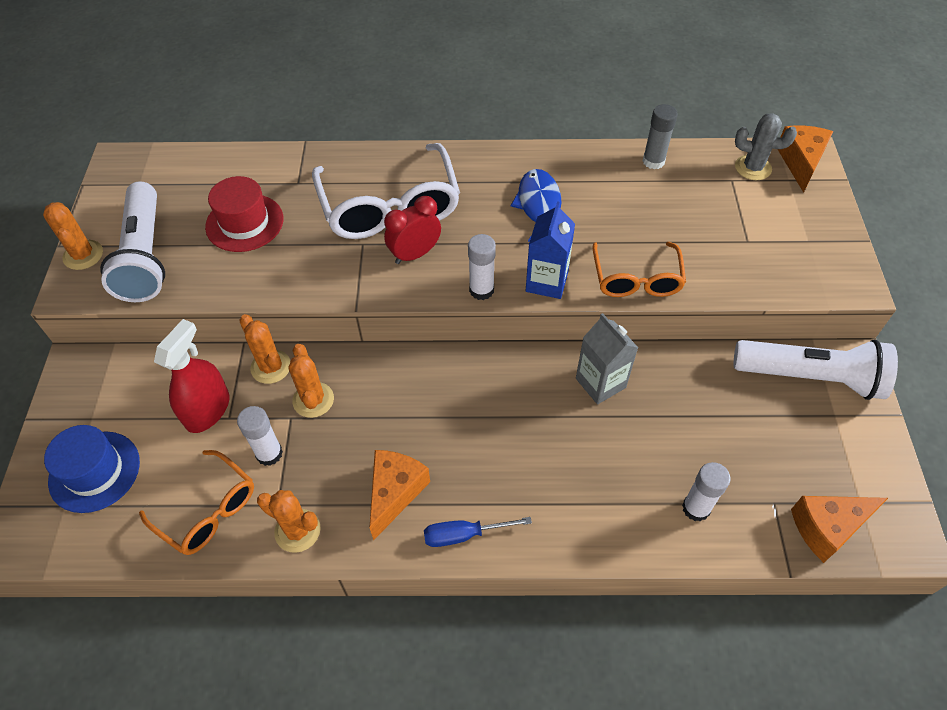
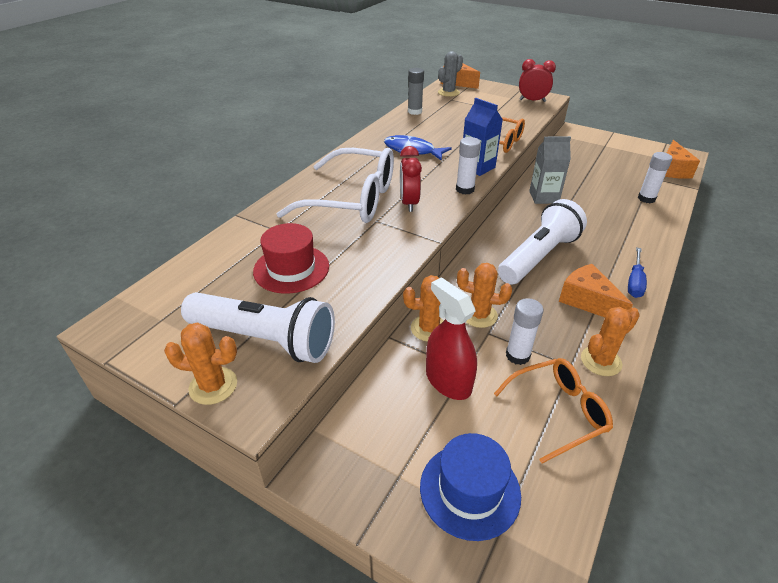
camera: 60 degrees left, 15 degrees down
(810, 377) = (578, 142): white flashlight -> white flashlight (538, 257)
(822, 268) = (532, 101): none -> red clock

